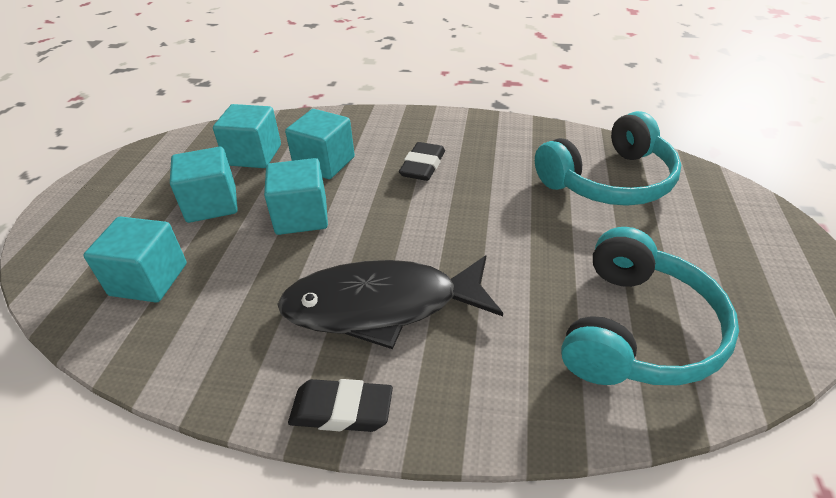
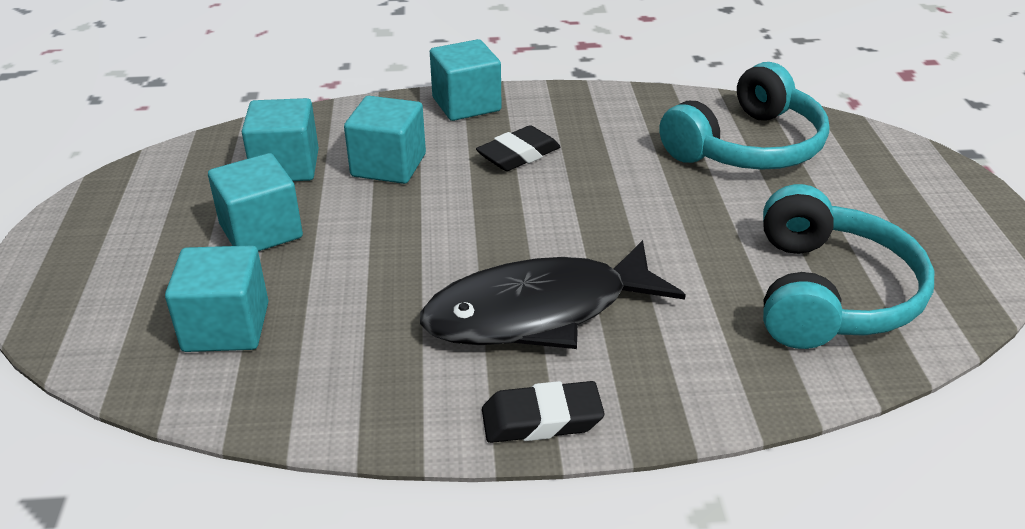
camera: 15 degrees left, 5 degrees down
(301, 216) = (390, 230): turquoise cube -> turquoise cube (466, 104)
(422, 166) = (518, 155): black eraser -> black eraser turned 45 degrees clockwise

